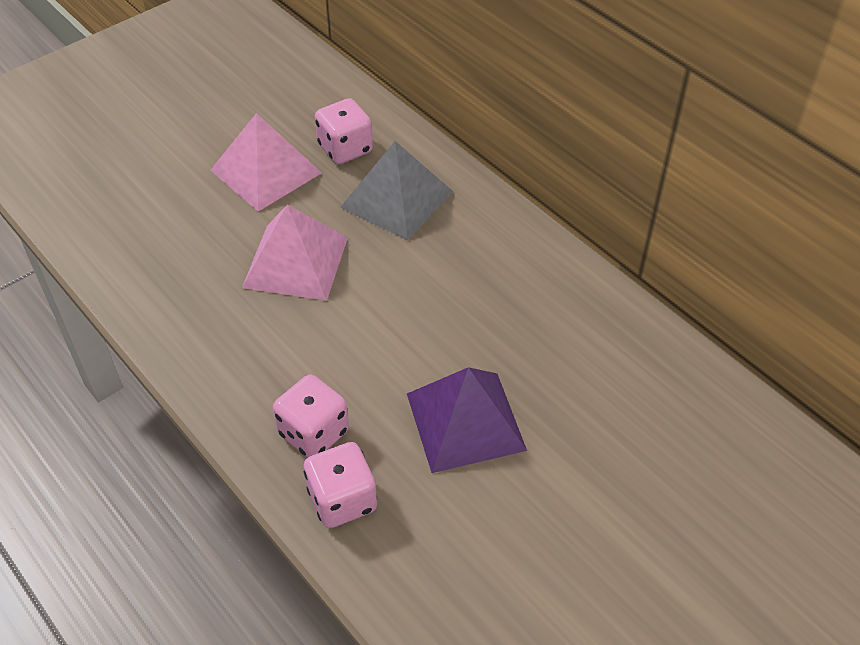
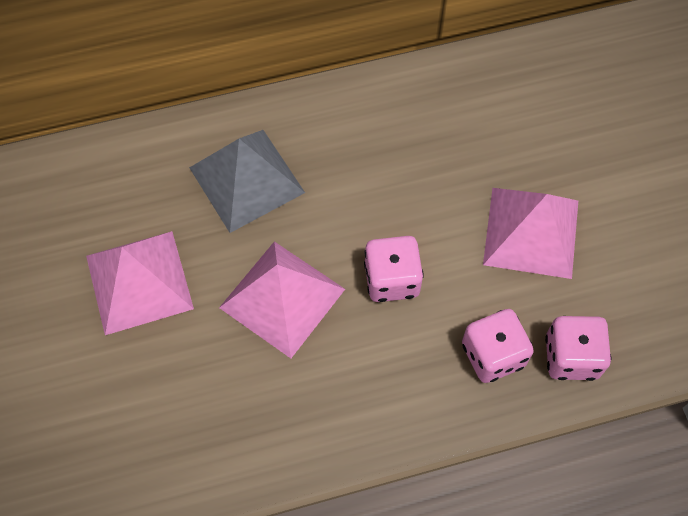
camera: 65 degrees left, 15 degrees up
(345, 149) = (150, 197): pink dice -> pink dice (391, 279)
(465, 421) = (531, 232): purple pyramid -> pink pyramid

